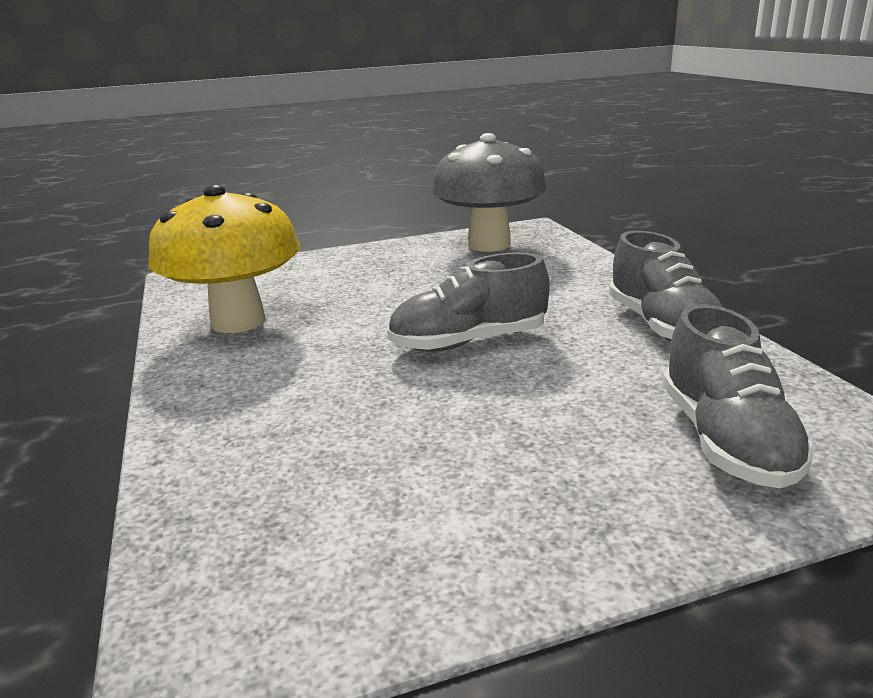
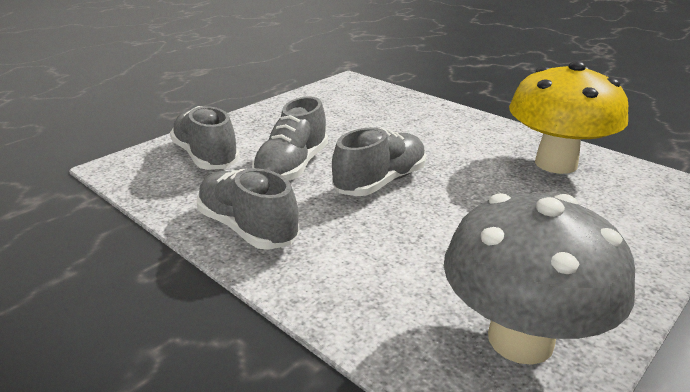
camera: 150 degrees right, 5 degrees up
(574, 386) = (292, 167): none -> grey shoe

